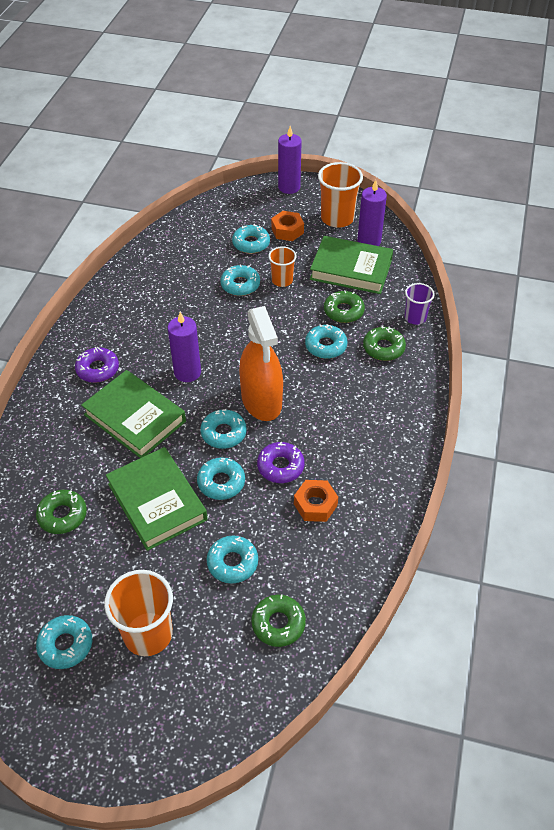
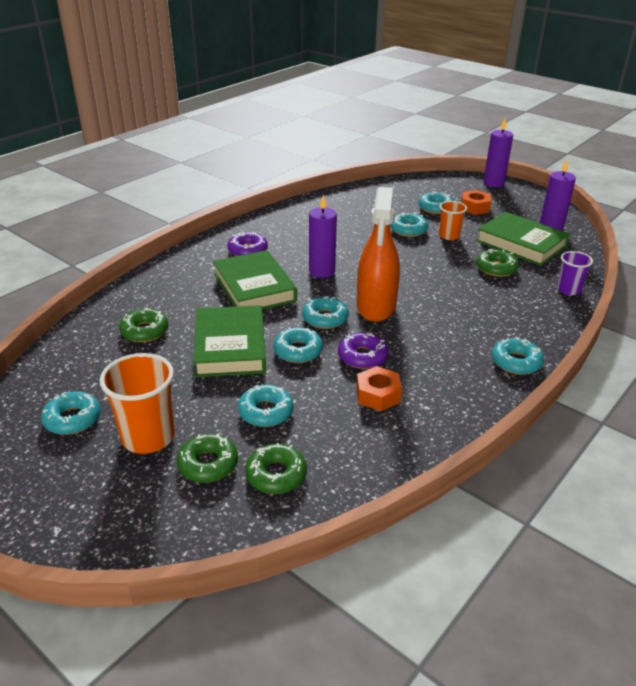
camera: 25 degrees right, 15 degrees down
(325, 346) = (463, 286): turquoise donut -> turquoise donut (516, 362)
(337, 218) = (527, 210): orange cup -> none
(383, 348) = (522, 302): green donut -> green donut (208, 464)

